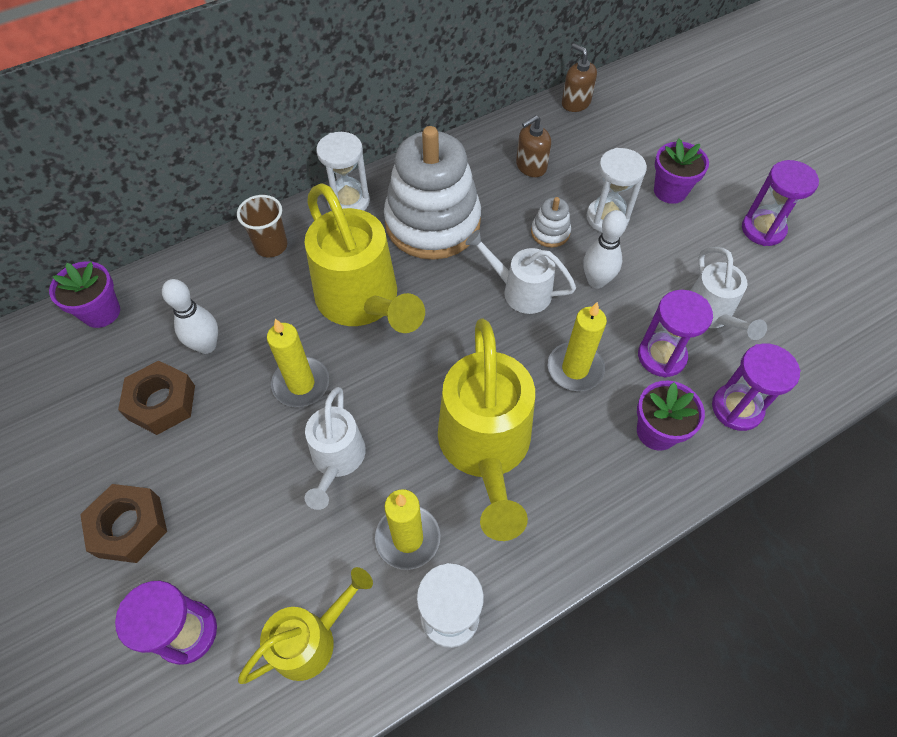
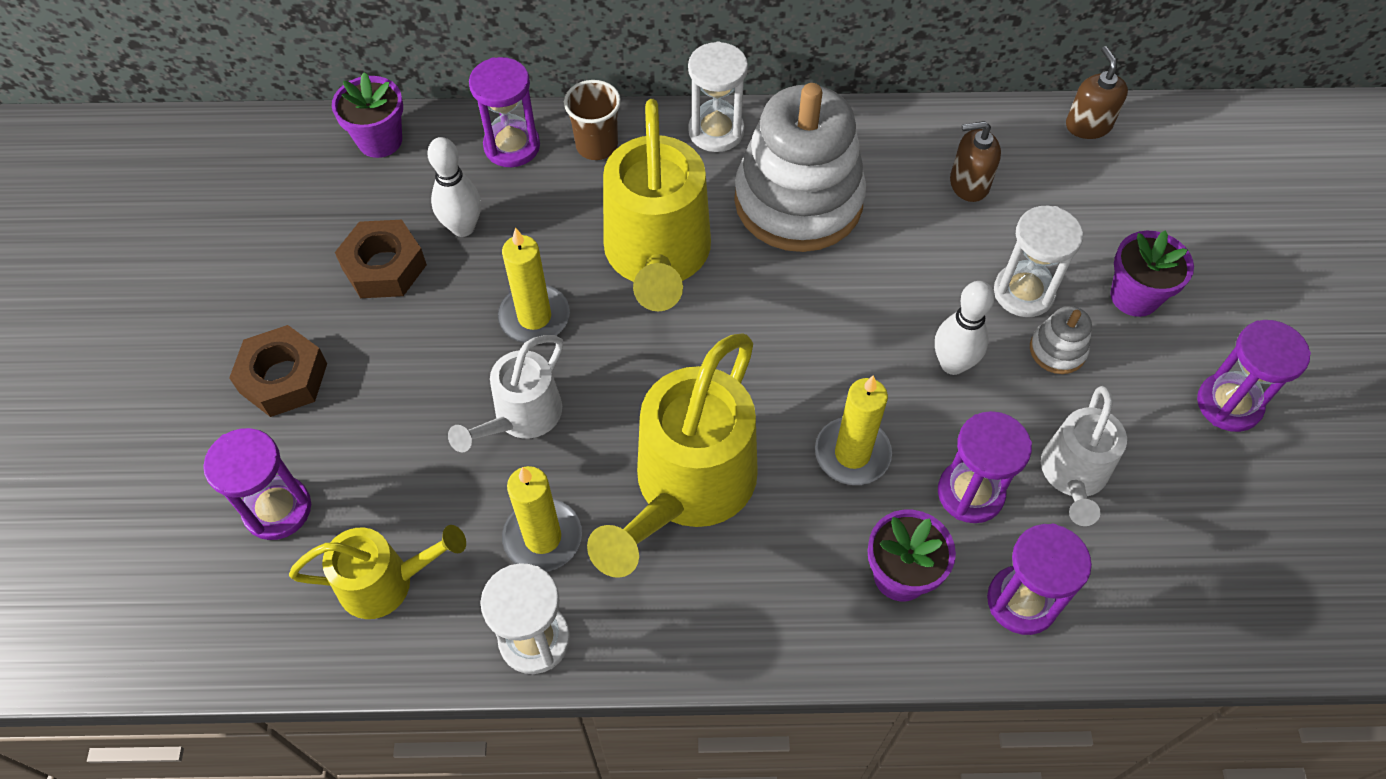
camera: 30 degrees right, 0 degrees up
(208, 272) = (512, 146): none -> purple hourglass
(519, 291) = (848, 331): white watering can -> none
(550, 232) = (936, 278): white stacking toy -> white stacking toy (1057, 350)

